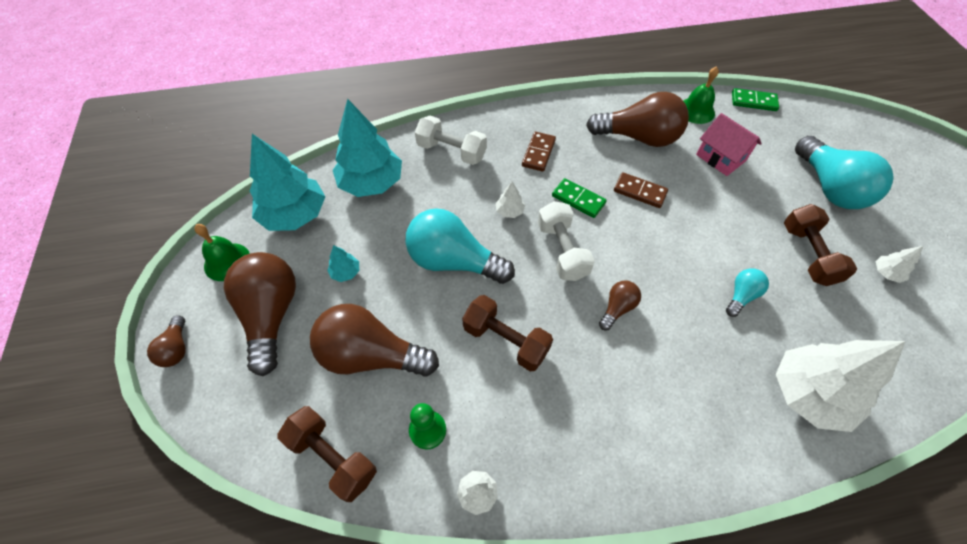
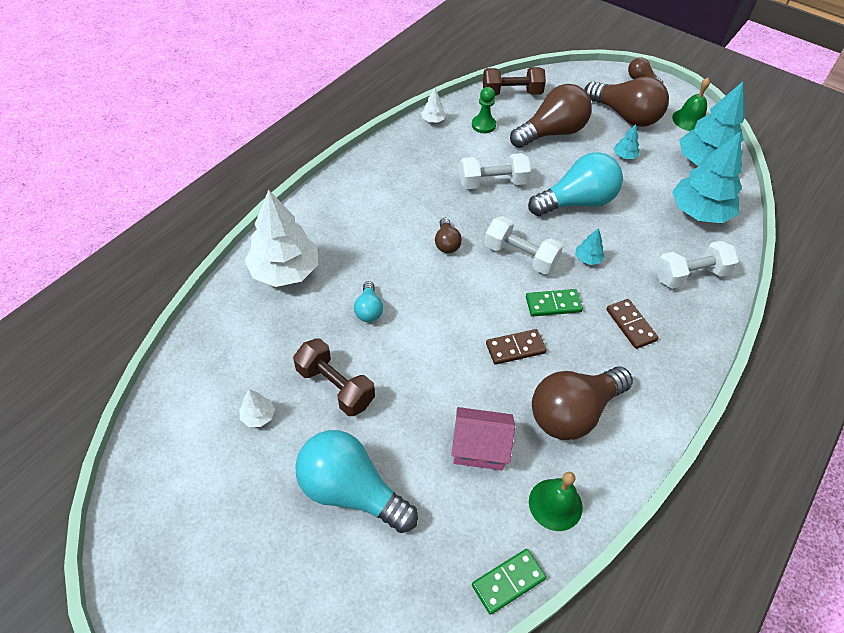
camera: 135 degrees right, 5 degrees down
(506, 340) = (492, 183): brown dumbbell -> white dumbbell
(509, 211) = (588, 259): white tree -> turquoise tree

